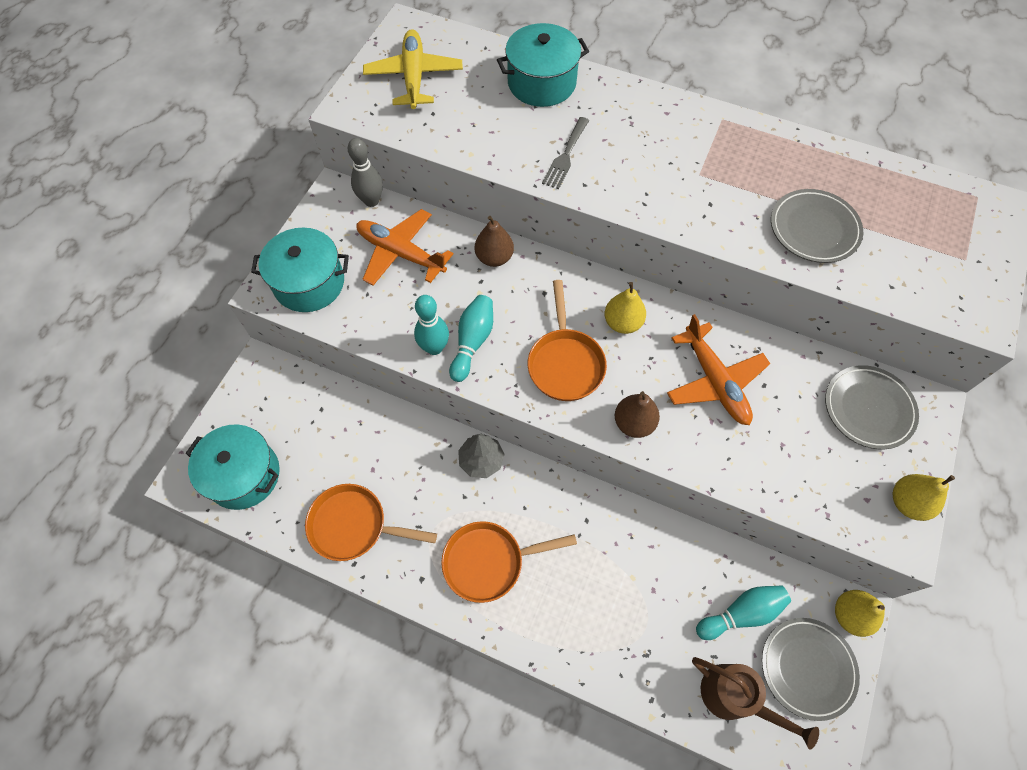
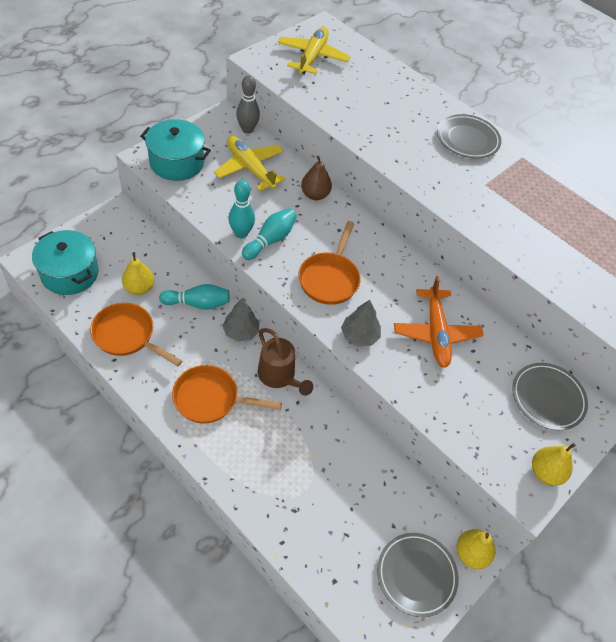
camera: 15 degrees right, 10 degrees down
(400, 253) = (250, 168): orange plane -> yellow plane
(541, 83) = (400, 90): turquoise pot -> none
(565, 156) = (392, 139): grey fork -> none
(622, 323) = (386, 270): yellow pear -> yellow pear (139, 288)
(633, 423) = (359, 335): brown pear -> grey tree
(734, 697) = (347, 569): brown watering can -> brown watering can (279, 377)
(741, 613) = (383, 515): turquoise bowling pin -> turquoise bowling pin (198, 303)
(813, 229) = (553, 248): grey plate -> grey plate (467, 139)

